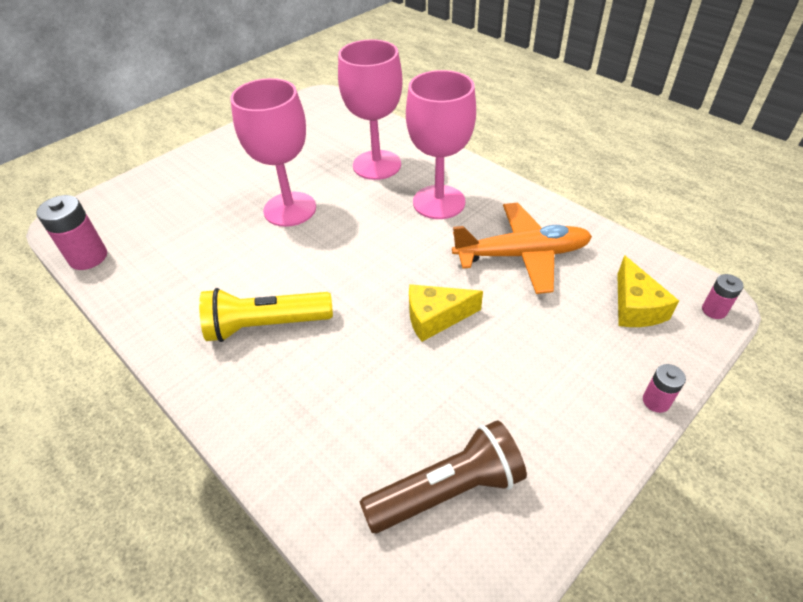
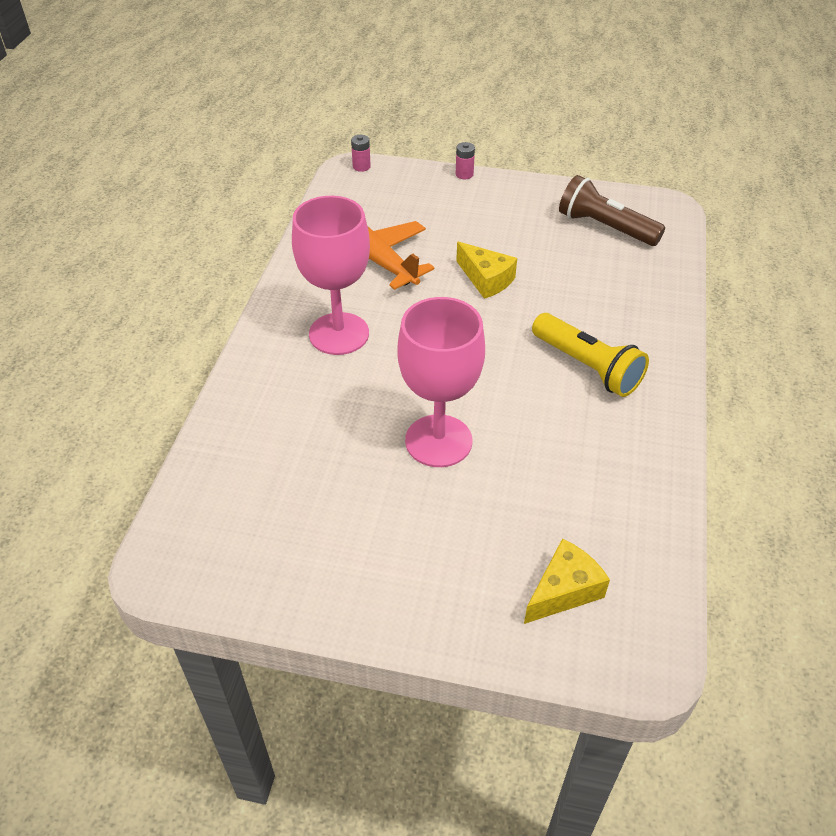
camera: 125 degrees left, 0 degrees up
(88, 257) = (660, 570): pink battery -> none
(377, 165) = (305, 410): pink goblet -> none
(635, 307) = (387, 196): yellow cheese -> yellow cheese (564, 591)

